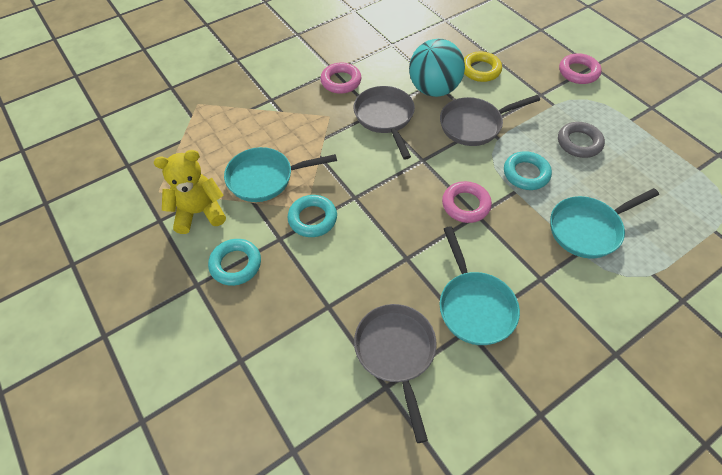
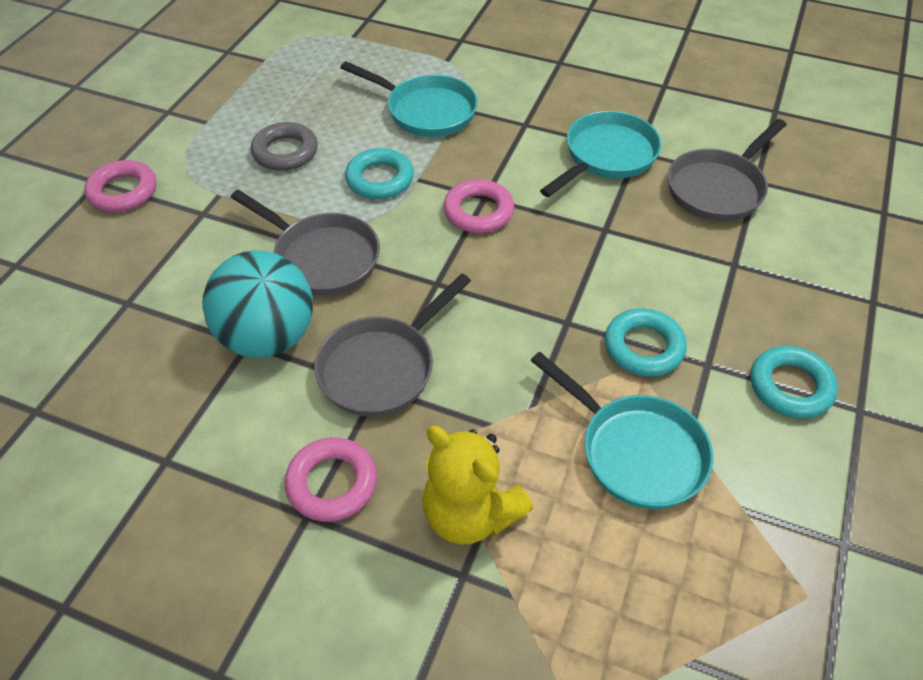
camera: 125 degrees left, 5 degrees down
(199, 212) = (775, 496): yellow teddy bear -> yellow teddy bear (470, 514)
(480, 70) = (179, 299): yellow ring -> none

